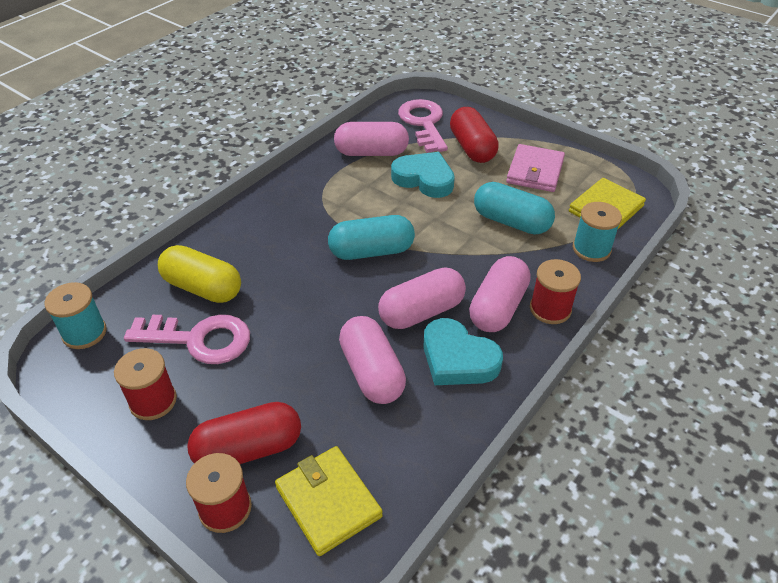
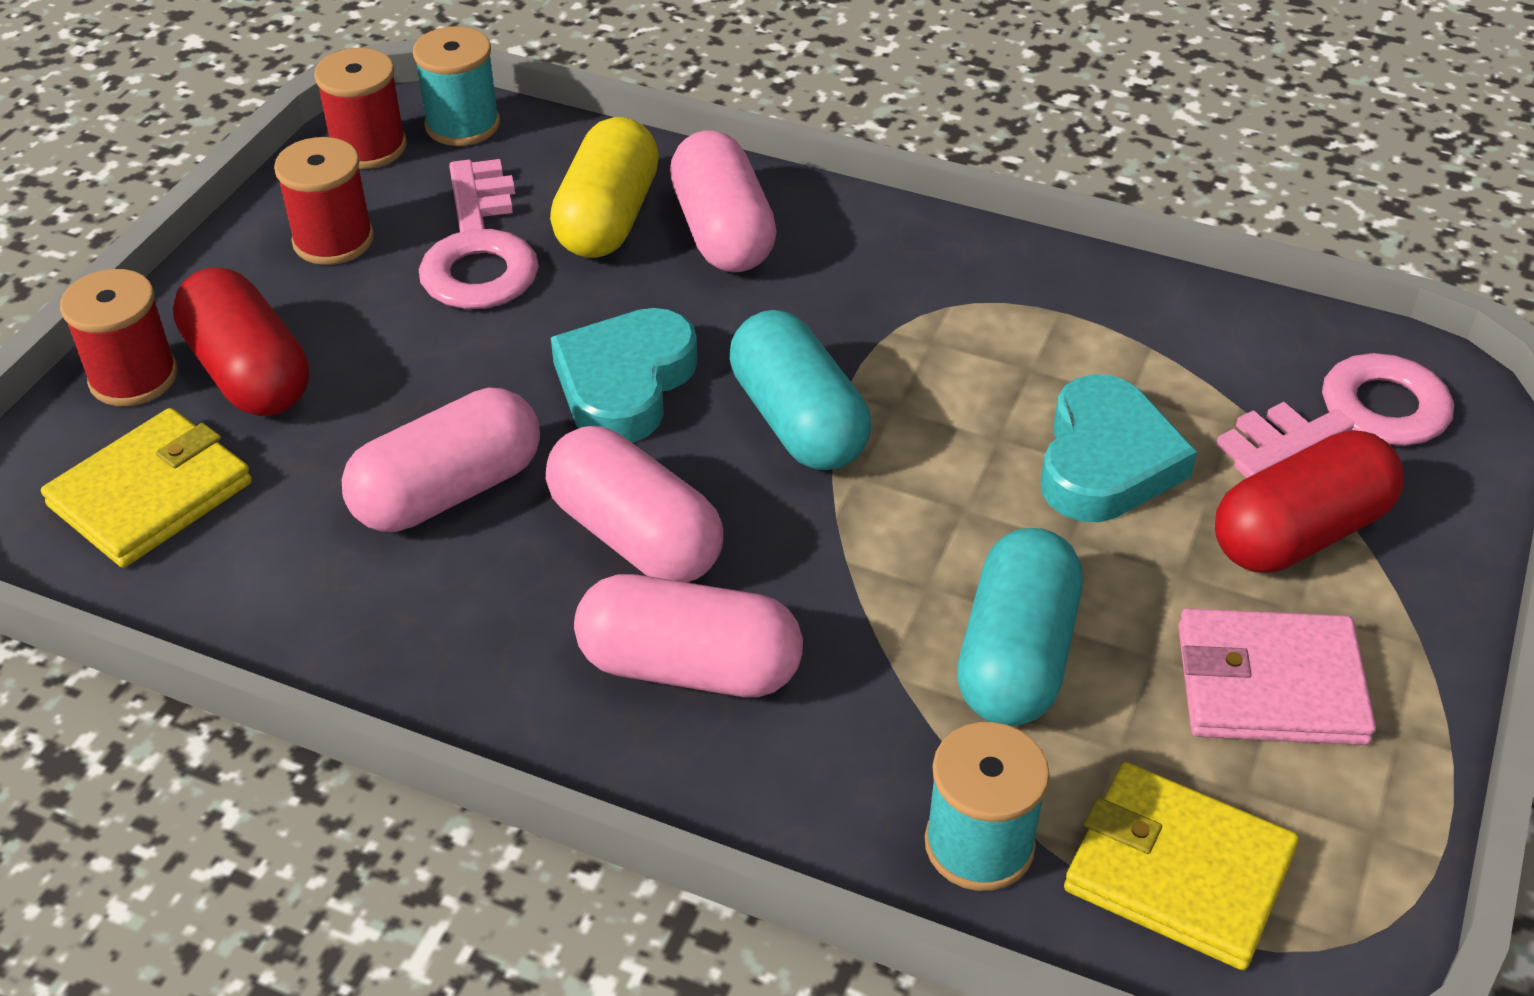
camera: 75 degrees right, 0 degrees up
(371, 152) = (1160, 349): pink capsule -> pink capsule (723, 232)
(458, 359) = (513, 618): turquoise heart -> turquoise heart (625, 384)
(550, 309) = (715, 770): red spool -> red spool (368, 147)

